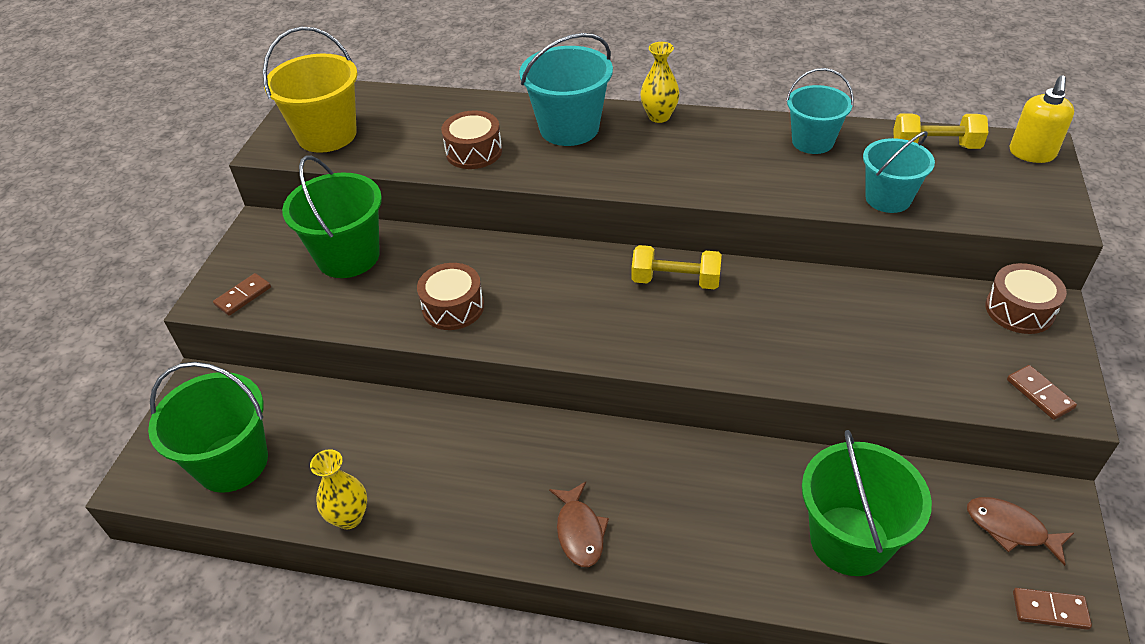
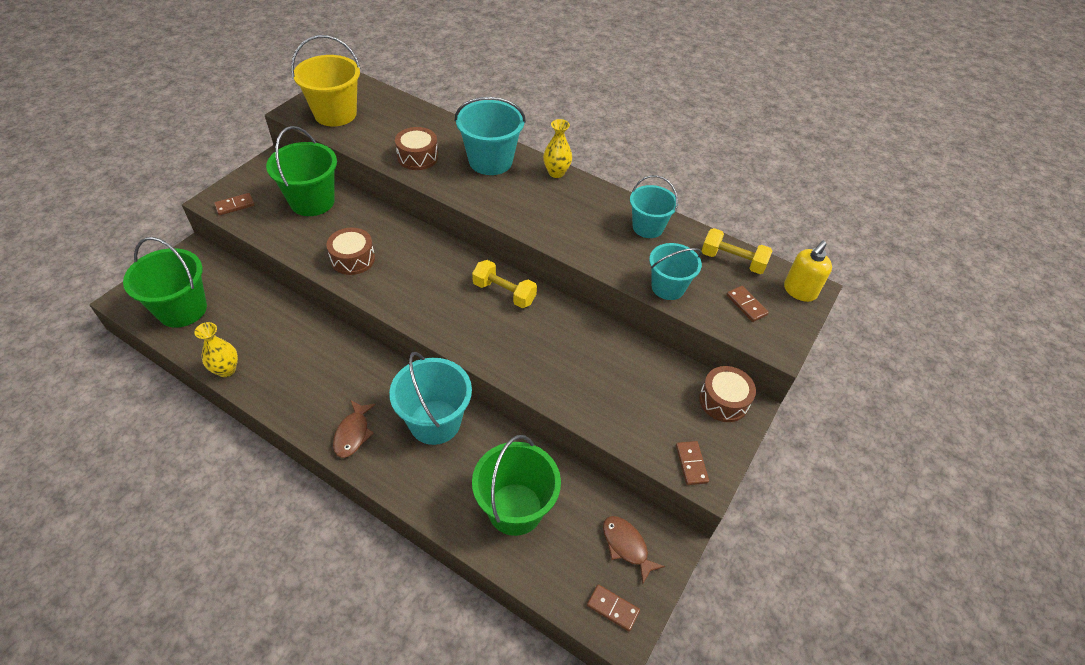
camera: 15 degrees right, 5 degrees up
(675, 475) = (435, 422): none -> turquoise bucket
(988, 188) = (746, 305): none -> brown domino

